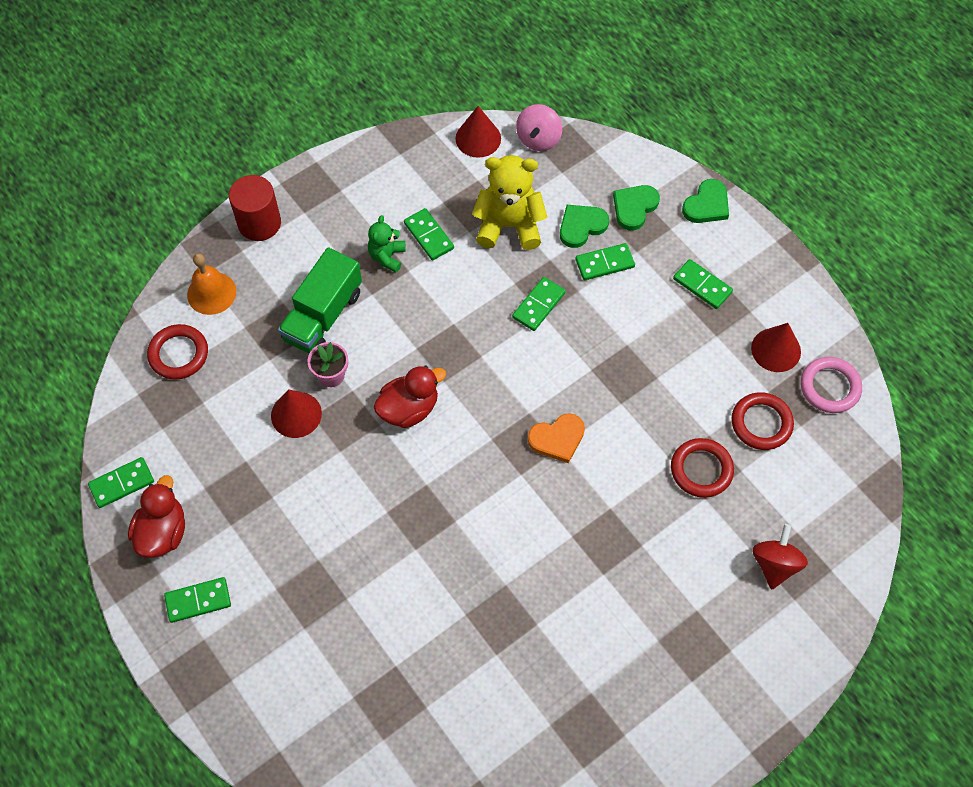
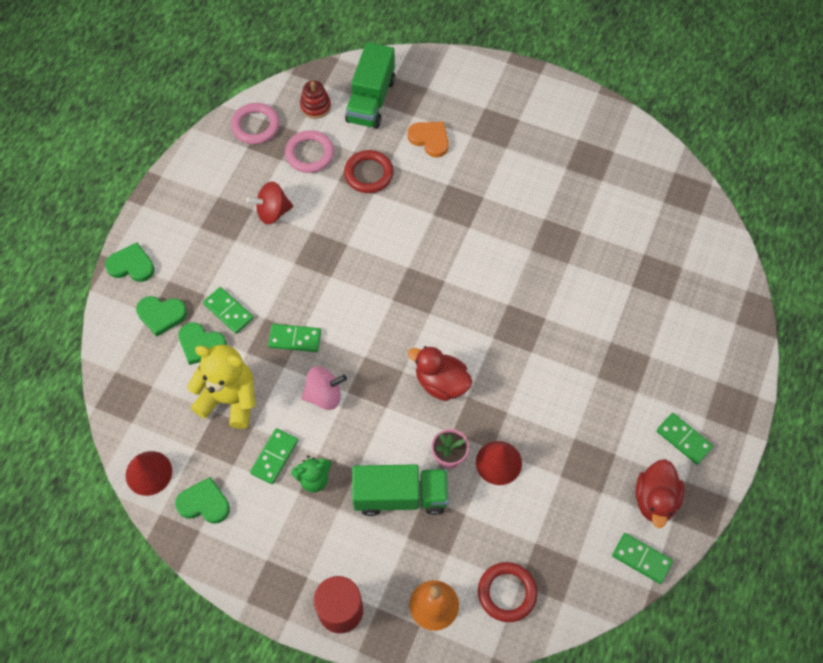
camera: 120 degrees left, 0 degrees up
(163, 532) = (655, 500): red duck -> red duck turned 60 degrees counterclockwise
(422, 167) = (204, 503): none -> green heart
(509, 225) = (229, 399): yellow teddy bear -> yellow teddy bear turned 135 degrees clockwise
(538, 139) = (124, 422): pink spinning top -> pink spinning top (324, 395)
(557, 439) = (401, 271): orange heart -> orange heart (430, 139)
(702, 285) = (212, 236): green domino -> none
(761, 423) = (310, 154): red ring -> pink ring
(775, 564) = (410, 107): red spinning top -> red spinning top (272, 212)
(776, 350) = (243, 168): red cone -> none
(807, 525) = (371, 100): none -> green truck
(828, 461) = (315, 106): none -> red stacking toy

